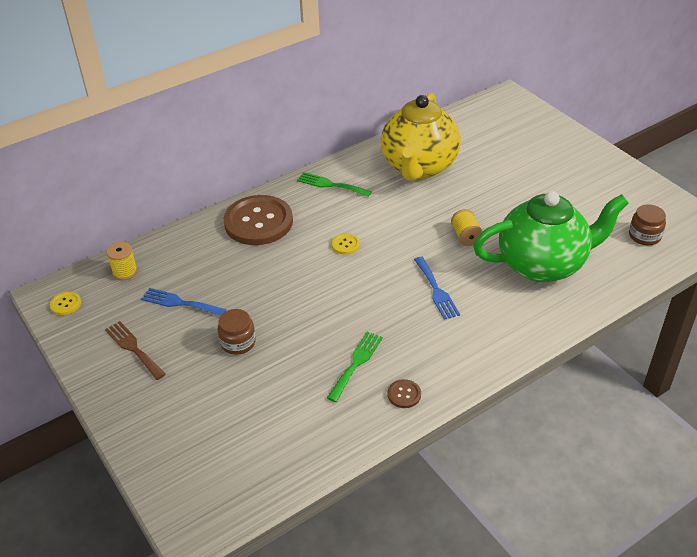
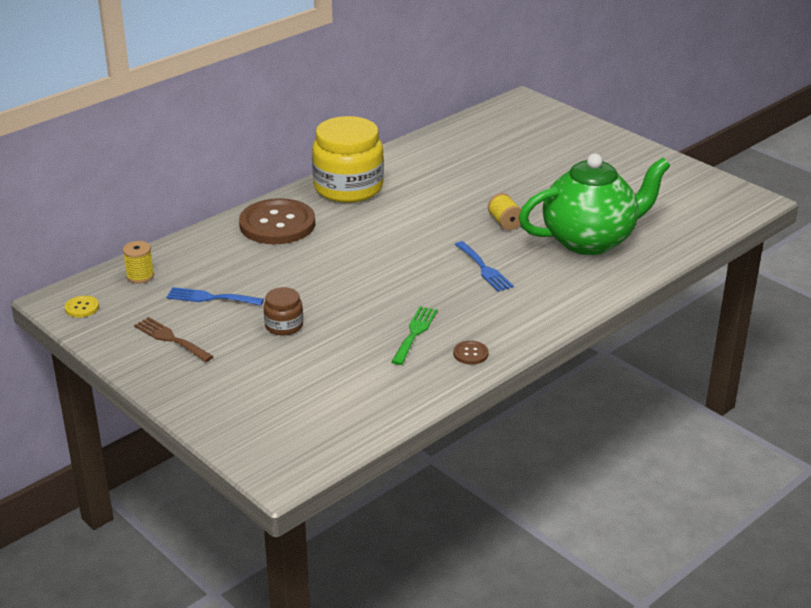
camera: 10 degrees left, 10 degrees down
(330, 185) = (348, 187): green fork -> yellow jar
(345, 244) = (378, 237): yellow button -> none
(419, 167) = (441, 167): yellow teapot -> none
(644, 236) = (689, 210): brown jar -> none

